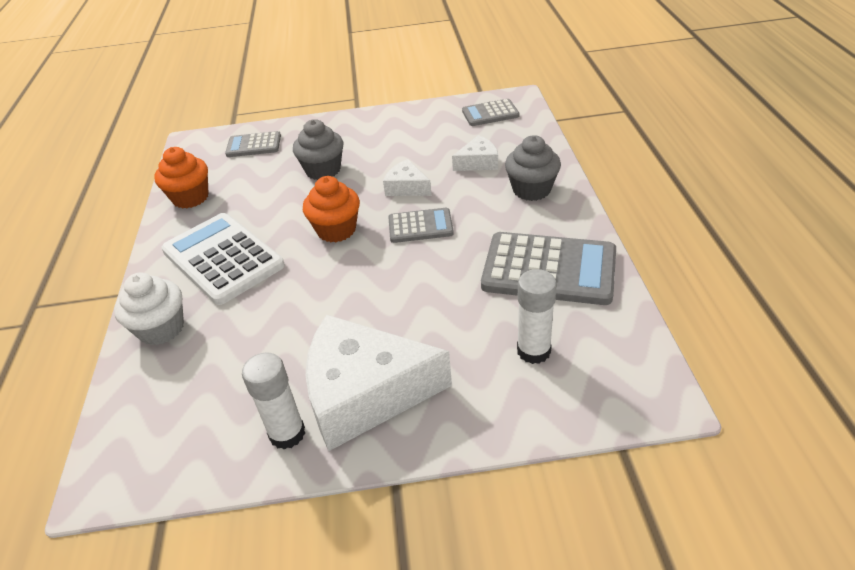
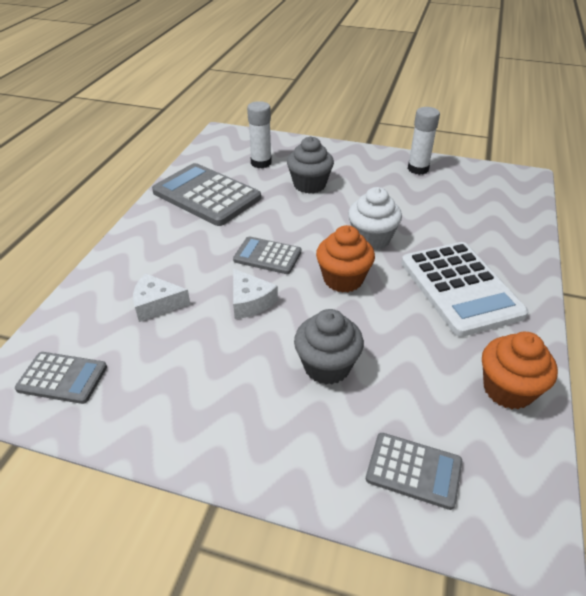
camera: 160 degrees left, 0 degrees up
(161, 329) = (510, 245): white cupcake -> white cupcake (372, 238)
(365, 393) = (367, 172): white cheese -> none
(531, 190) = (146, 255): grey cupcake -> grey cupcake (309, 185)

